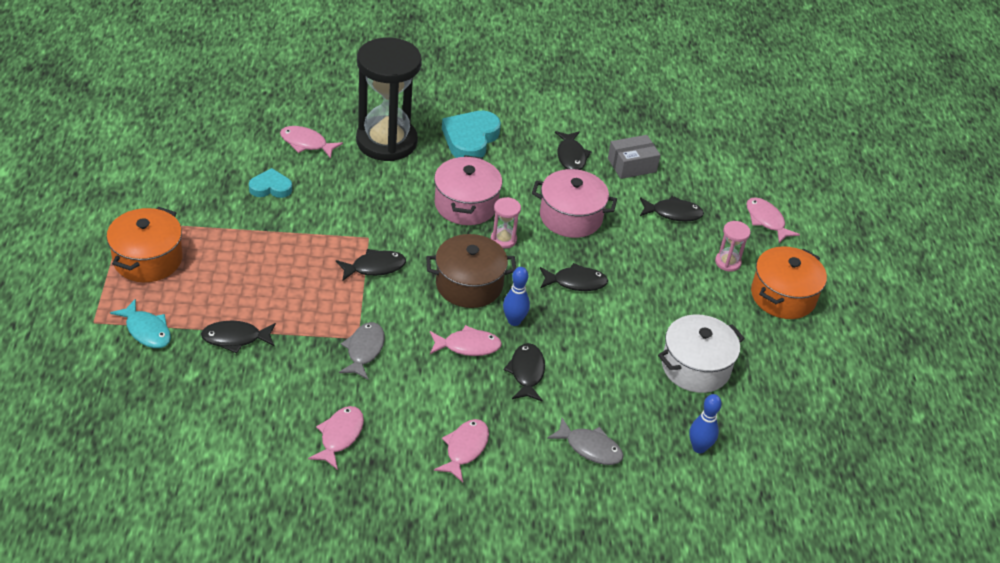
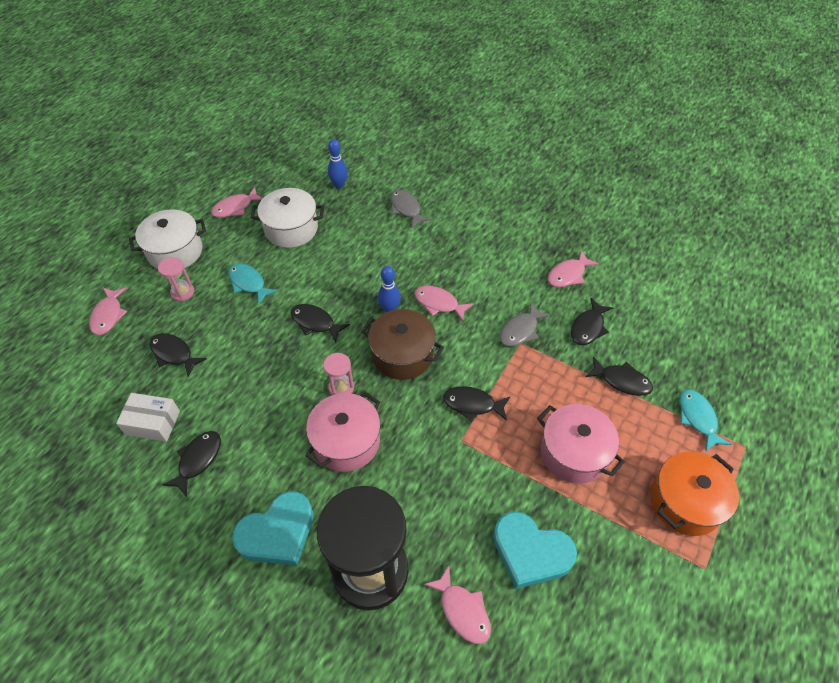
camera: 145 degrees left, 10 degrees up
(270, 187) = (530, 552): turquoise heart -> turquoise heart, size x1.68
(465, 449) = (487, 236): pink fish -> pink fish (235, 208)
(526, 372) = (410, 268): black fish -> black fish (588, 327)
(571, 217) = (263, 387): pink pot -> pink pot (573, 453)
(632, 165) = (153, 423): grey box -> white box
(676, 294) = (249, 283): none -> turquoise fish
(783, 296) = (175, 251): orange pot -> white pot

